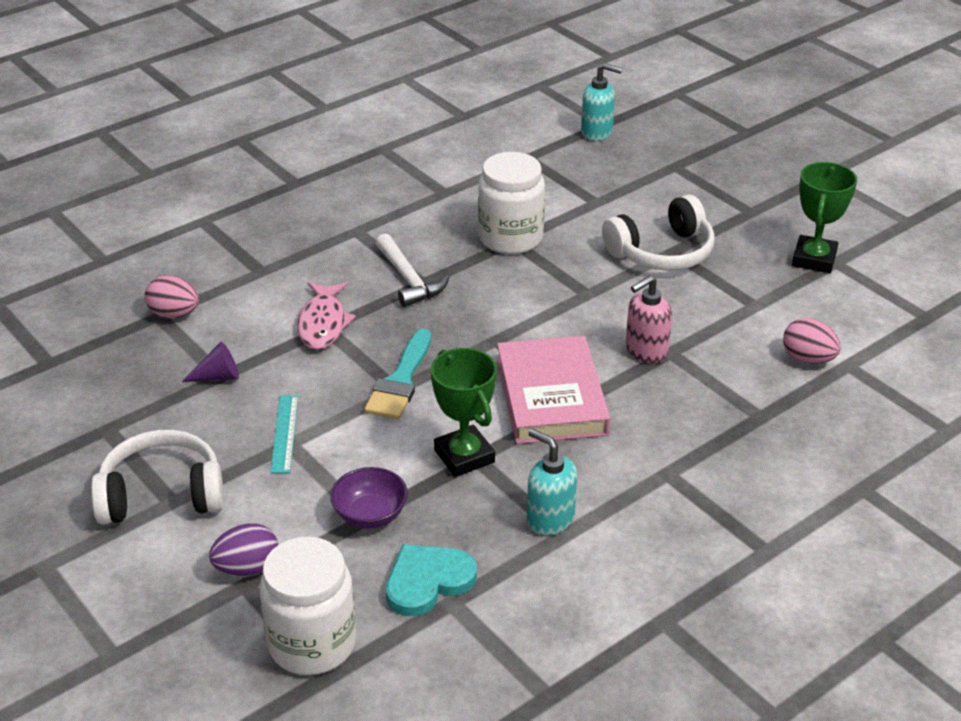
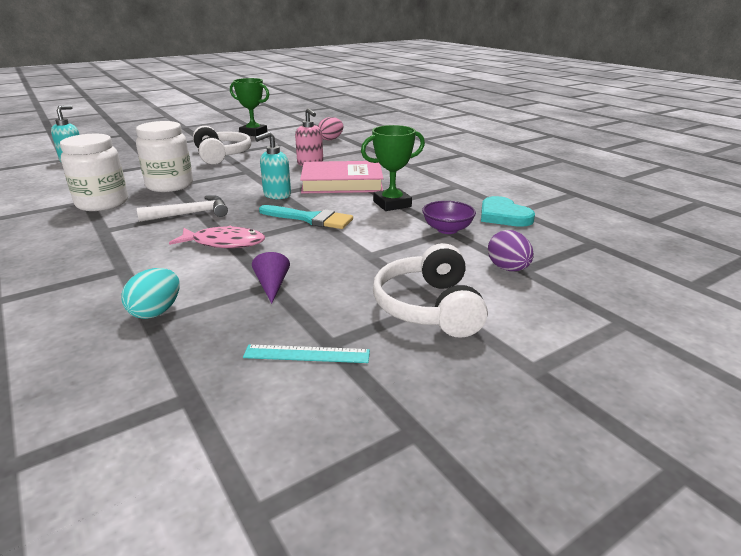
camera: 85 degrees left, 10 degrees down
(174, 314) = (156, 311): pink egg -> turquoise egg
(284, 433) = (358, 257): turquoise ruler -> turquoise ruler (307, 354)
(312, 643) = (569, 247): white jar -> white jar (102, 203)
(550, 519) = (446, 187): turquoise soap dispenser -> turquoise soap dispenser (276, 195)

